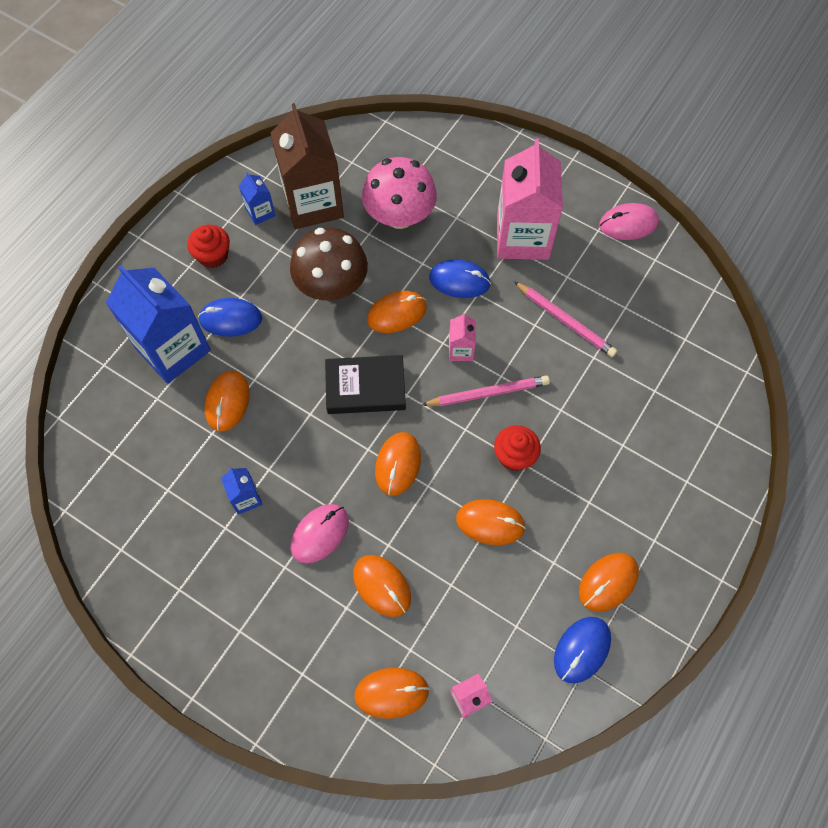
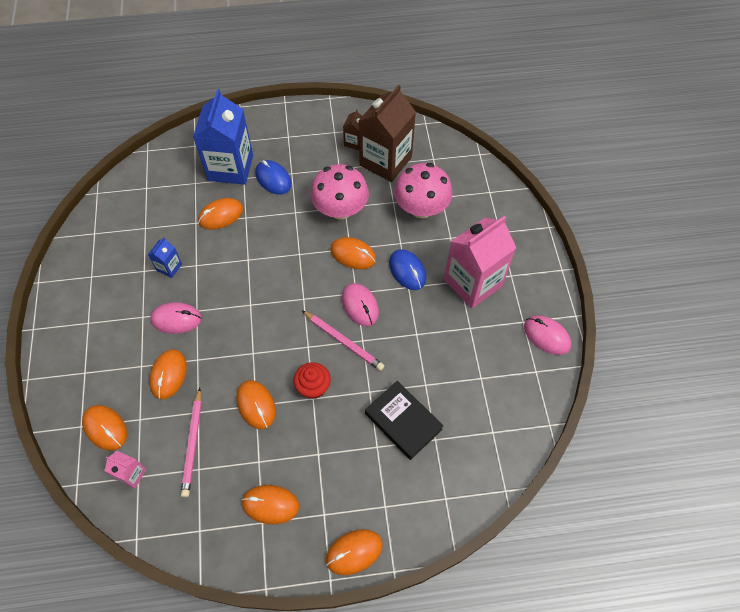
camera: 50 degrees right, 5 degrees down
(213, 256) = (305, 142): red cupcake -> none
(260, 212) = (354, 142): blue carton -> brown carton
(331, 285) = (340, 209): brown mushroom -> pink mushroom
(365, 387) = (289, 274): black book -> black book (403, 421)
(397, 464) = (253, 327): orange mouse -> orange mouse (354, 552)
(461, 350) = (360, 305): pink carton -> pink mouse
(565, 321) = (436, 349): pink pencil -> pink pencil (193, 444)
(581, 649) = (211, 520): blue mouse -> none

